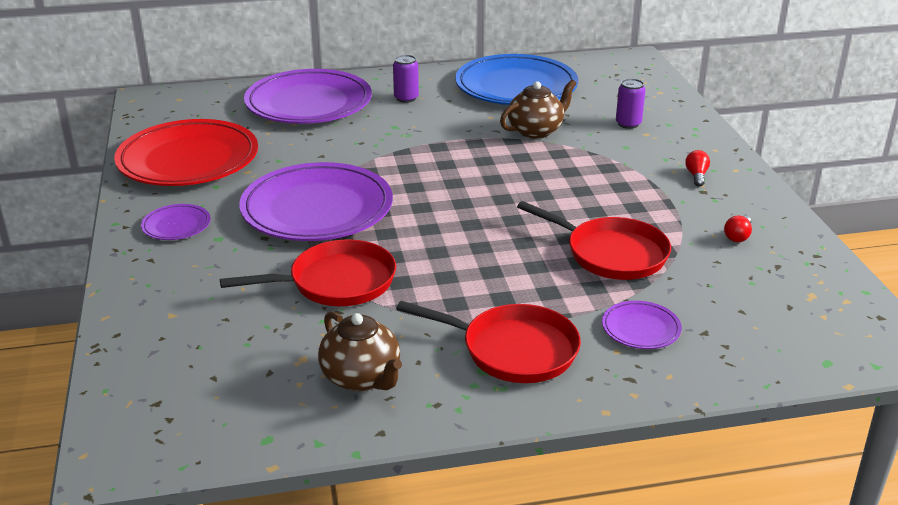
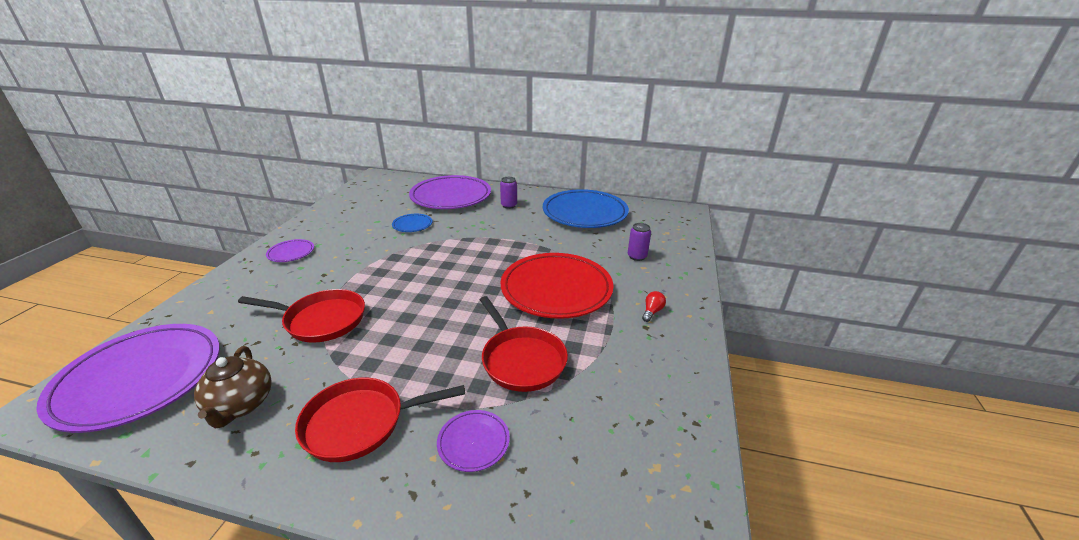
camera: 25 degrees right, 0 degrees up
(188, 160) = (349, 215): red plate -> red plate (556, 289)
(303, 152) = (412, 225): none -> blue plate
(317, 209) = (374, 264): purple plate -> purple plate (140, 379)
(513, 350) = (360, 423): red pan -> red pan turned 120 degrees clockwise
(536, 131) = (567, 246): brown teapot -> none
(738, 236) = (638, 378): red light bulb -> none

